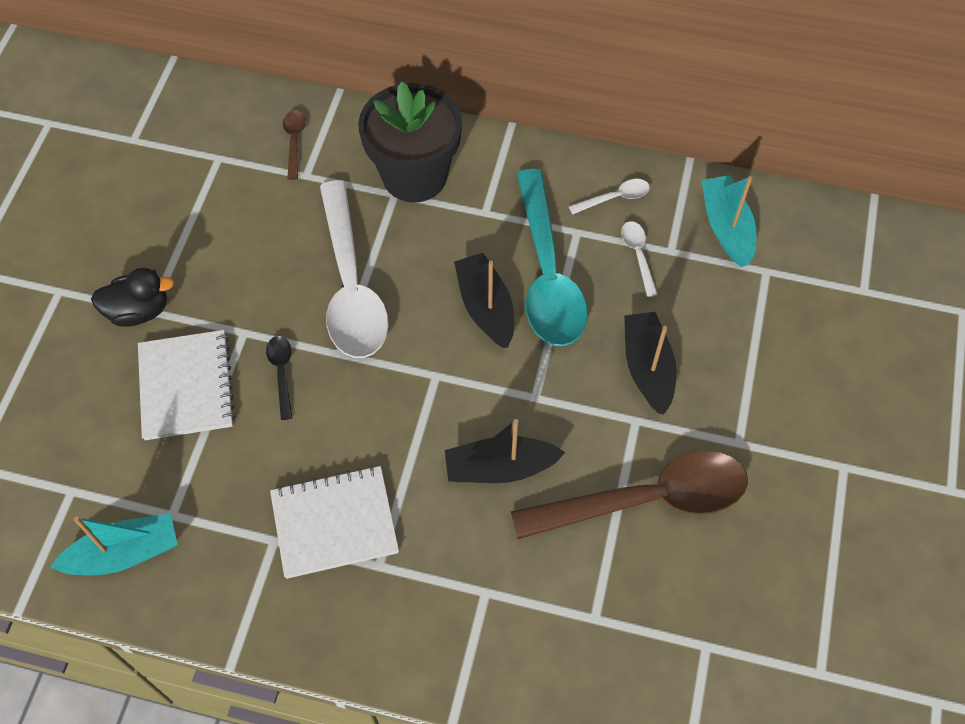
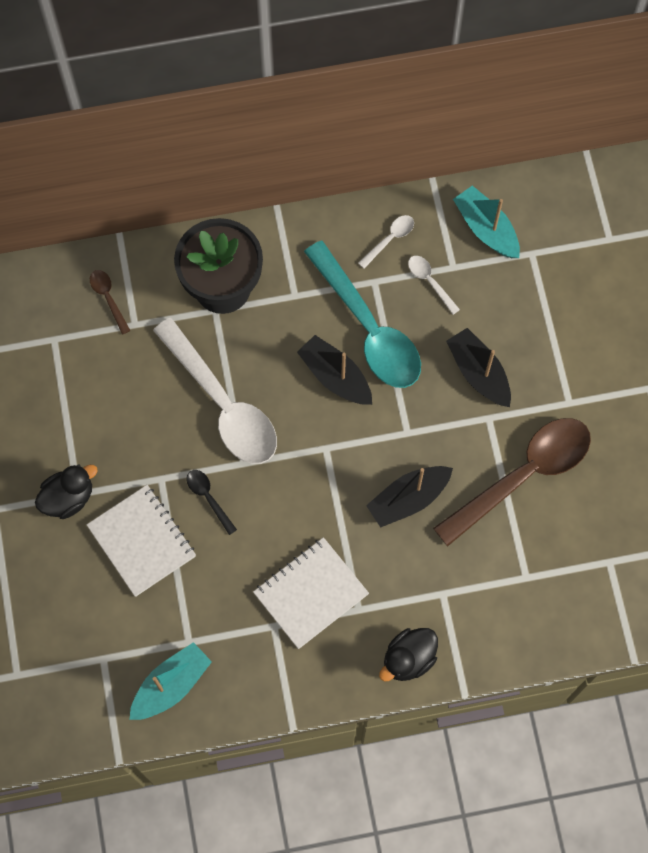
camera: 25 degrees left, 10 degrees up
(406, 649) = (408, 659): none -> black duck

